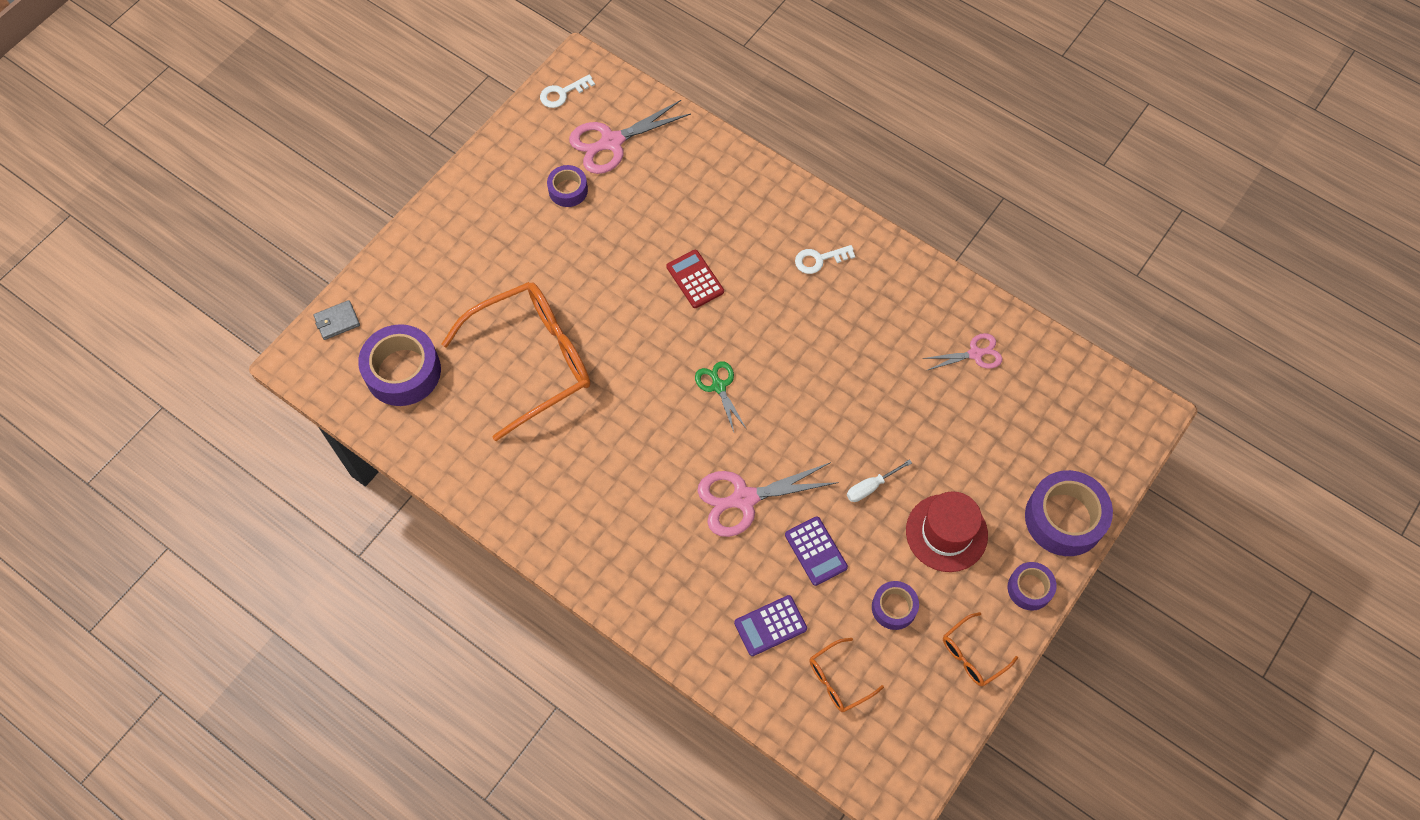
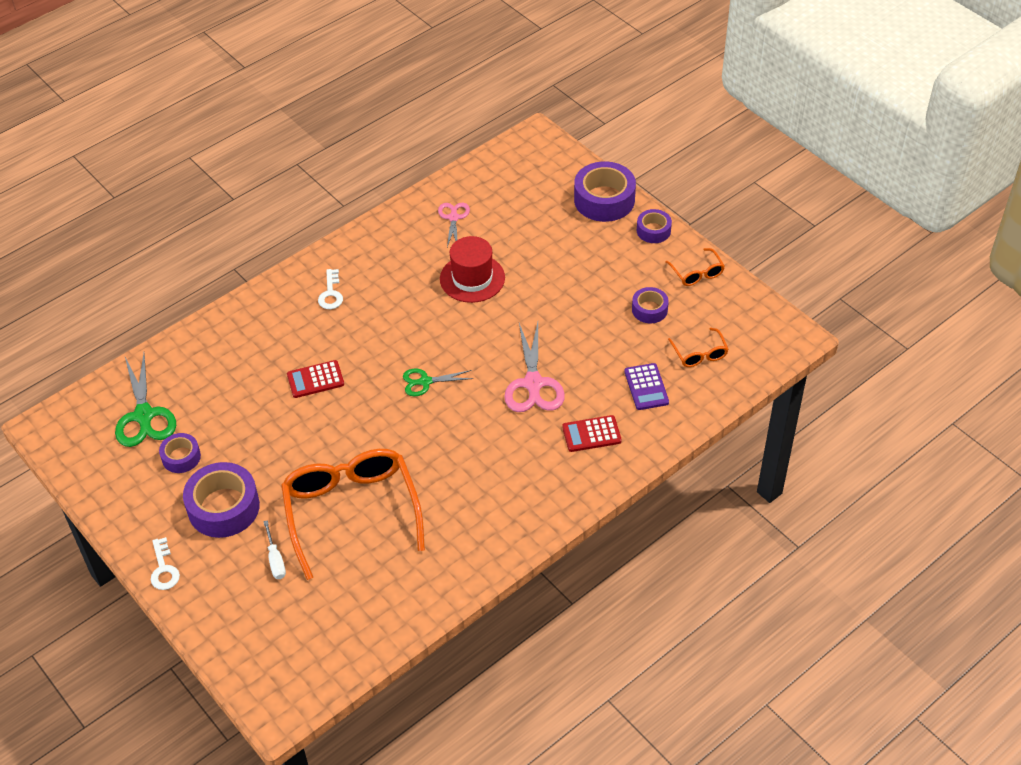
camera: 75 degrees left, 15 degrees down
(337, 321) = (246, 670): grey wallet -> none
(403, 371) = (324, 618): purple tape -> purple tape (223, 507)
(562, 93) = (69, 445): white key -> white key (164, 569)
(611, 142) = (144, 416): pink scissors -> green scissors
(686, 577) = (591, 434): none -> red calculator
(816, 551) = (591, 347): purple calculator -> none
(871, 487) = (546, 303): white screwdriver -> white screwdriver (275, 560)
(946, 533) = (597, 267): red hat -> red hat (472, 278)

